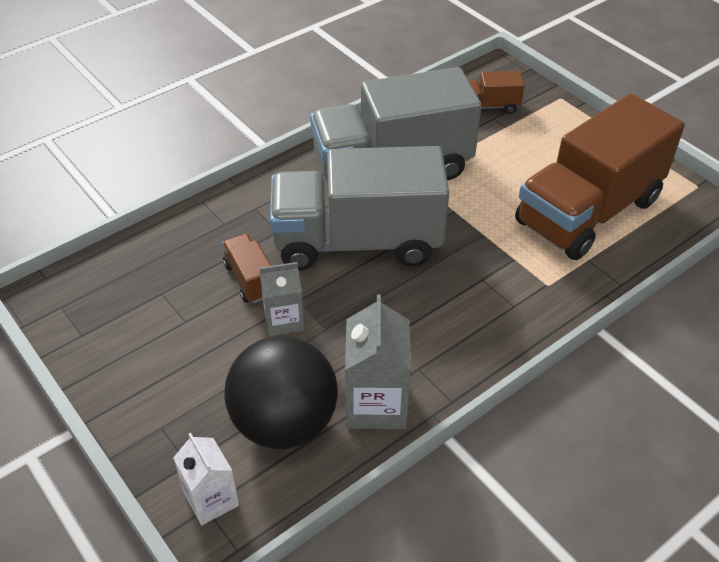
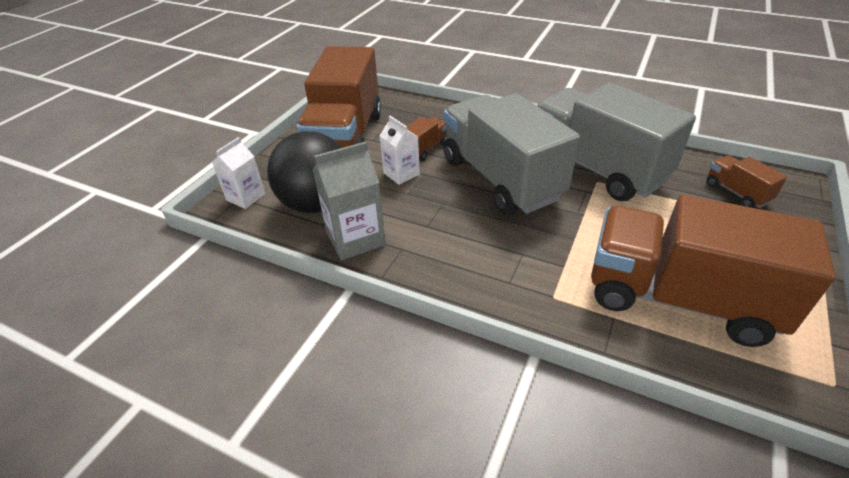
camera: 65 degrees right, 5 degrees down
(154, 347) = (345, 137): none -> brown truck
(284, 320) = (401, 174): grey carton -> white carton

